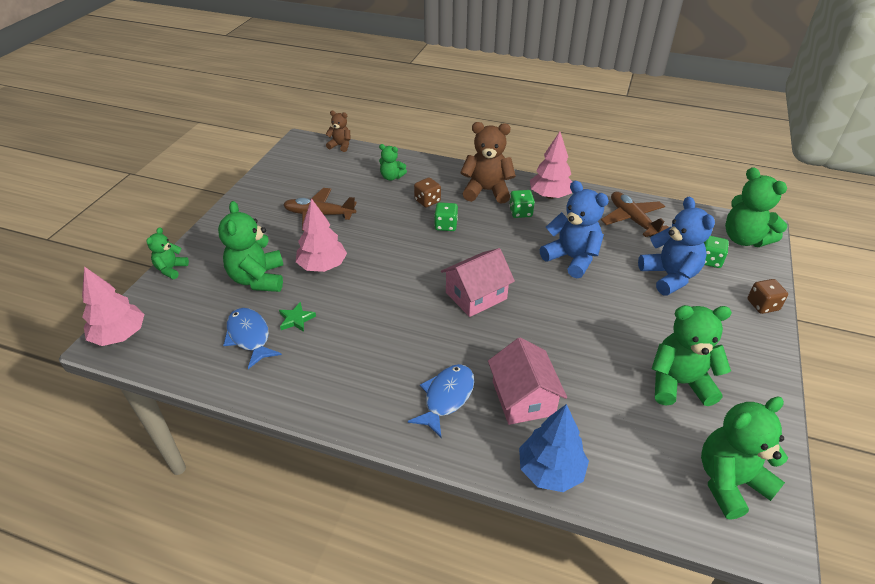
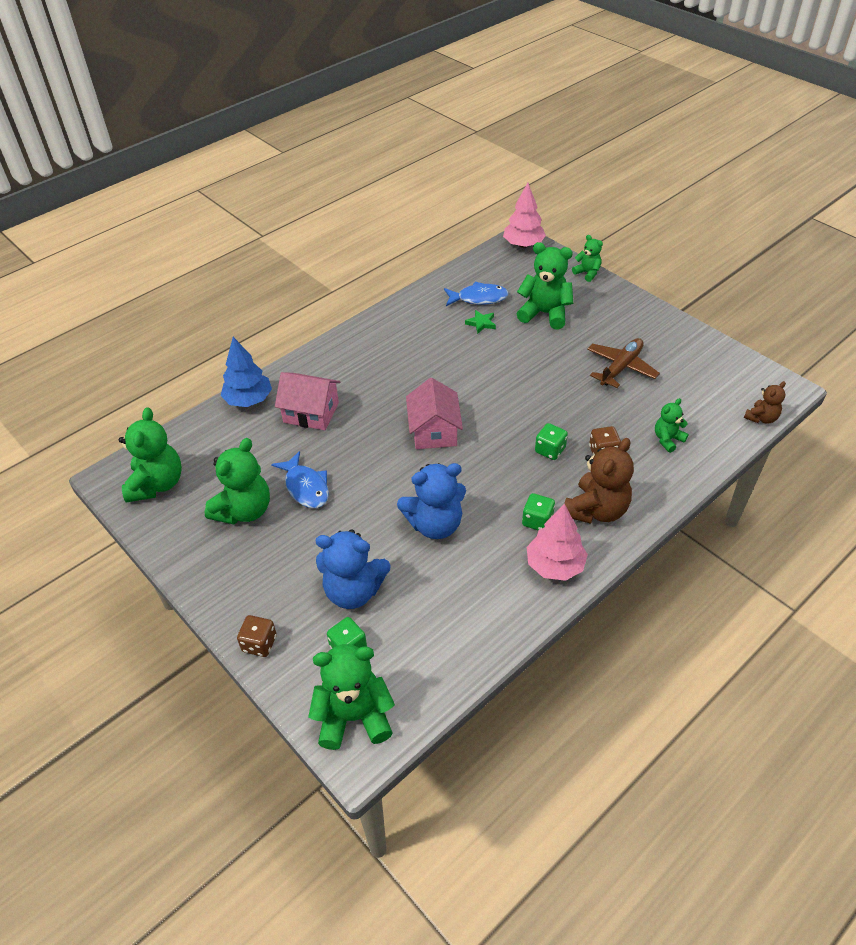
camera: 120 degrees right, 5 degrees up
(322, 266) = (538, 351): pink tree -> none
(446, 398) = (345, 374): blue fish -> blue fish (306, 487)
(632, 219) = (461, 620): brown plane -> none

